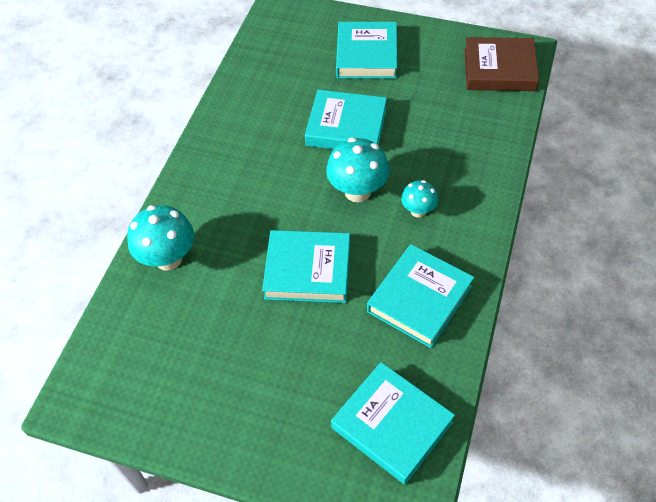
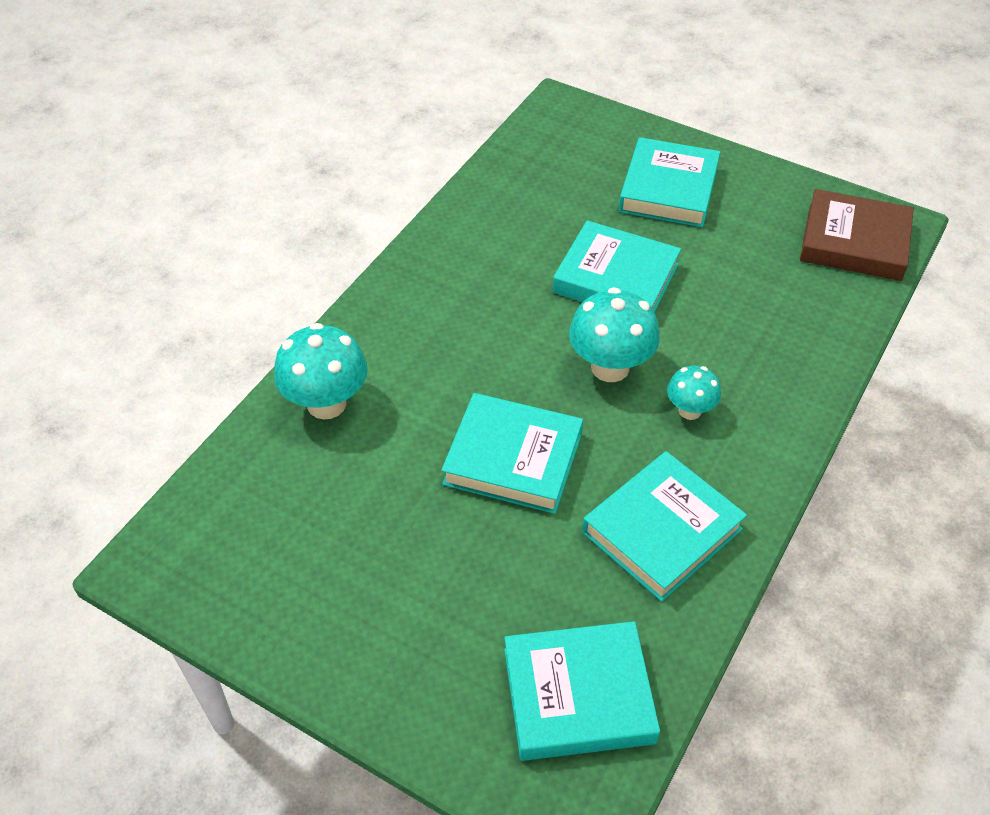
camera: 10 degrees right, 5 degrees down
(392, 425) = (578, 696): turquoise book -> turquoise book turned 60 degrees counterclockwise

